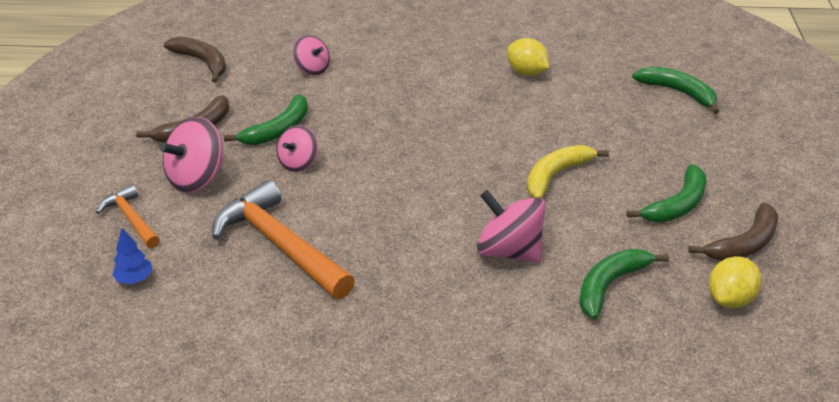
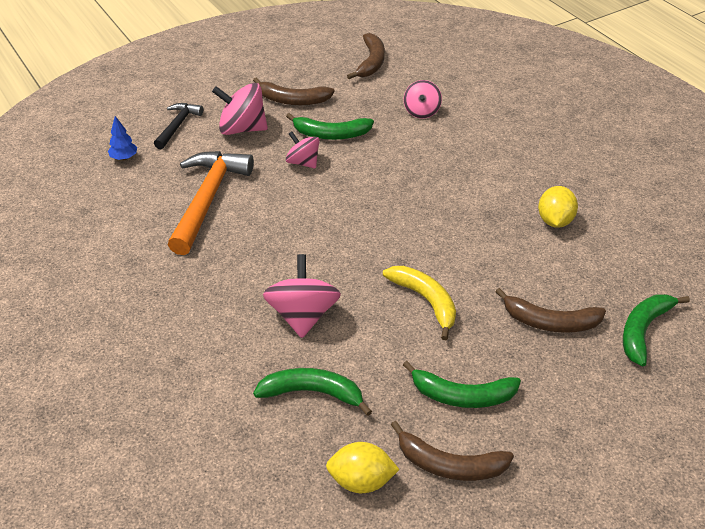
camera: 55 degrees right, 5 degrees up
(131, 219) = (177, 126): orange hammer -> black hammer
(298, 163) = (303, 162): pink spinning top -> pink spinning top turned 45 degrees clockwise
(556, 175) = (426, 301): yellow banana -> yellow banana turned 45 degrees clockwise
(634, 127) = (550, 322): none -> brown banana
(678, 93) = (643, 330): green banana -> green banana turned 150 degrees counterclockwise

